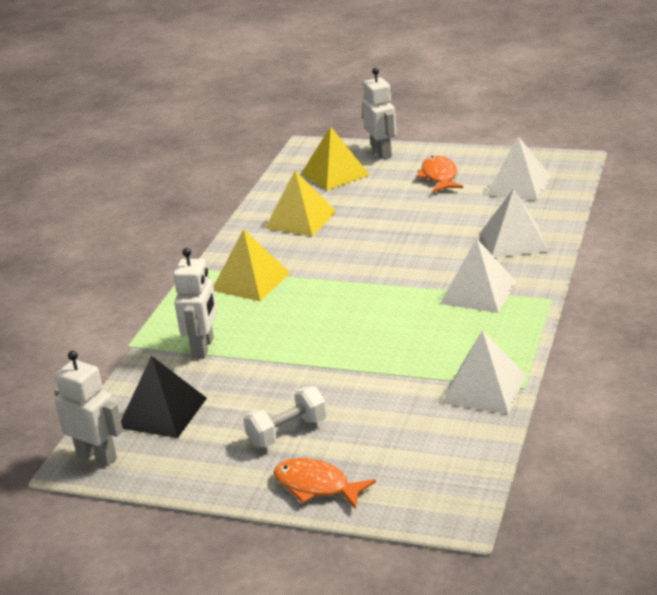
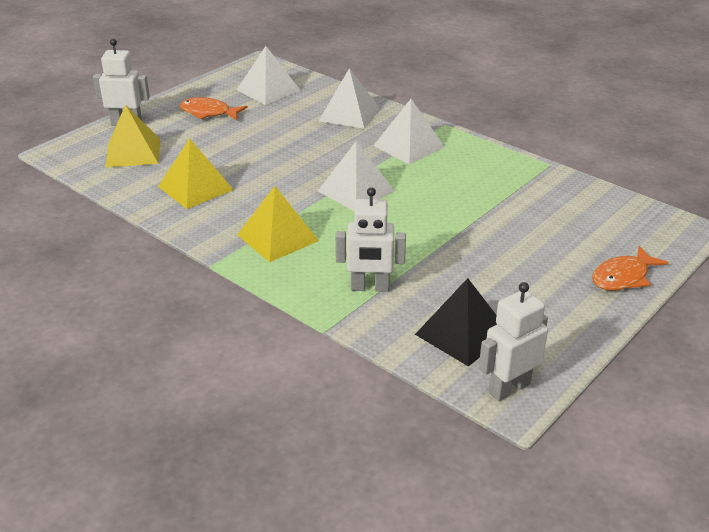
camera: 70 degrees left, 5 degrees up
(203, 347) = (370, 287): white robot -> white robot turned 150 degrees clockwise
(287, 432) = (540, 273): white dumbbell -> none
(484, 388) = (540, 178): white pyramid -> white pyramid (356, 191)

